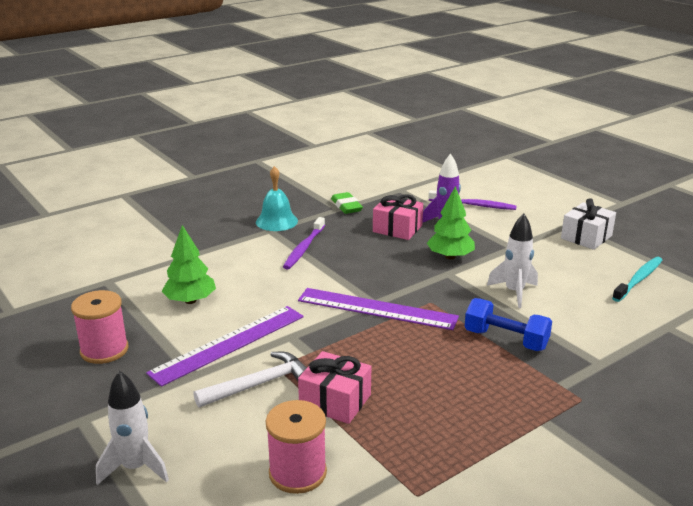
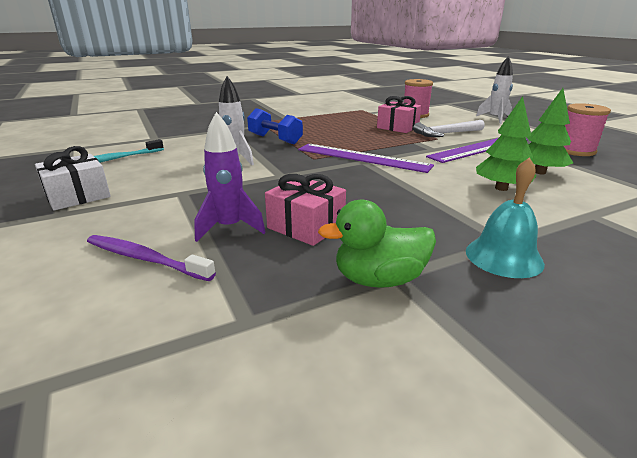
camera: 170 degrees left, 0 degrees up
(304, 248) = (442, 210): purple toothbrush -> none
(346, 206) = (379, 279): green eraser -> green duck
(450, 256) = (264, 188): green tree -> green tree (501, 188)

